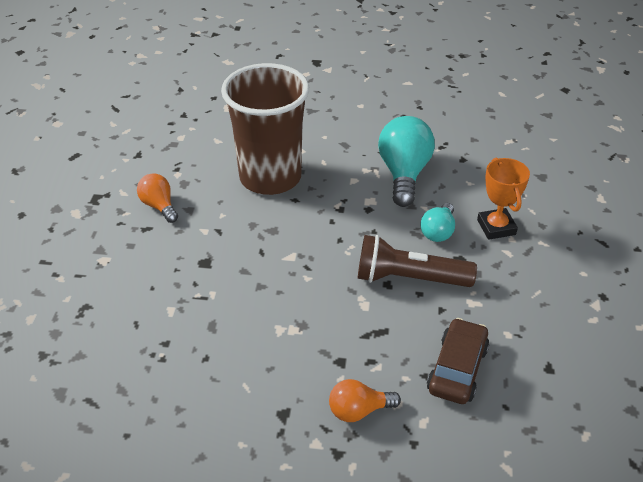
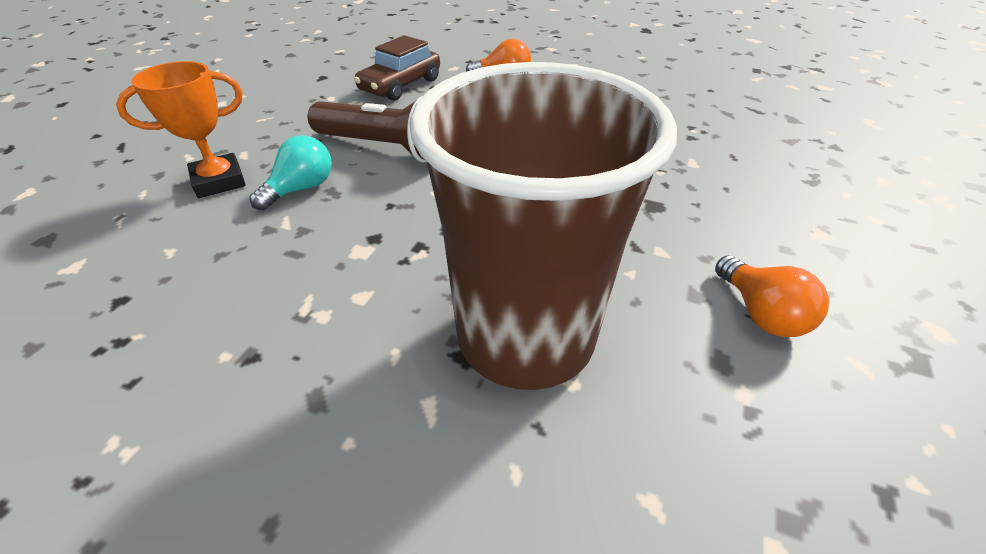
camera: 165 degrees left, 0 degrees up
(404, 174) = (259, 290): turquoise light bulb -> none
(496, 227) = (219, 181): orange trophy -> orange trophy turned 60 degrees clockwise

